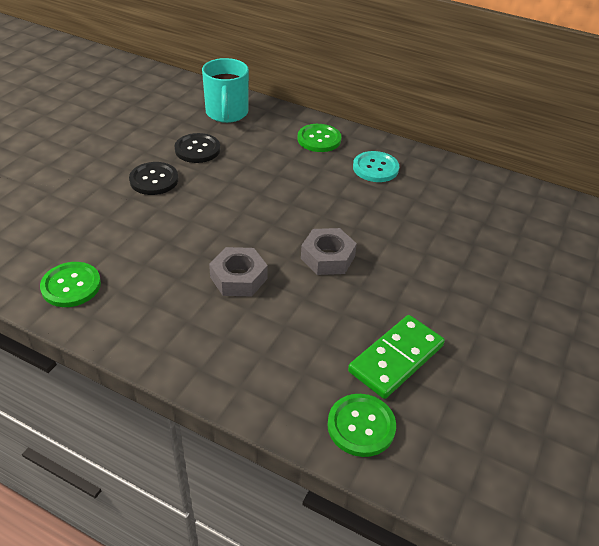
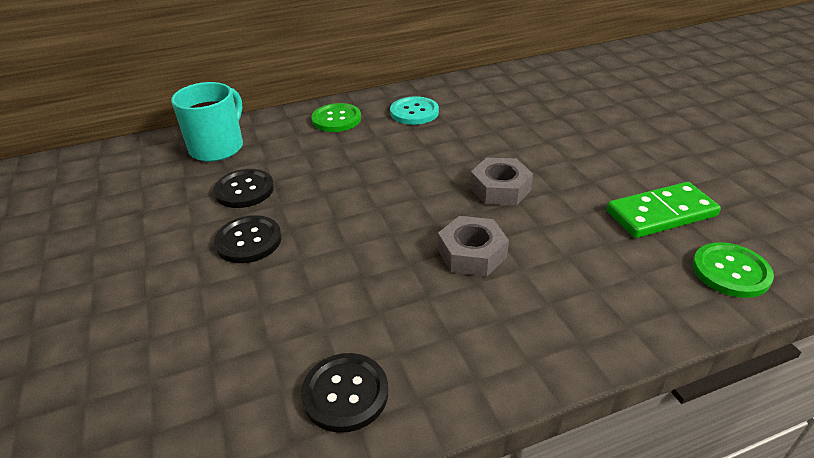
camera: 45 degrees left, 5 degrees down
(71, 286) = (345, 393): green button -> black button
(227, 113) = (218, 147): turquoise mug -> turquoise mug turned 105 degrees counterclockwise
(396, 359) = (661, 214): green domino -> green domino turned 75 degrees clockwise

